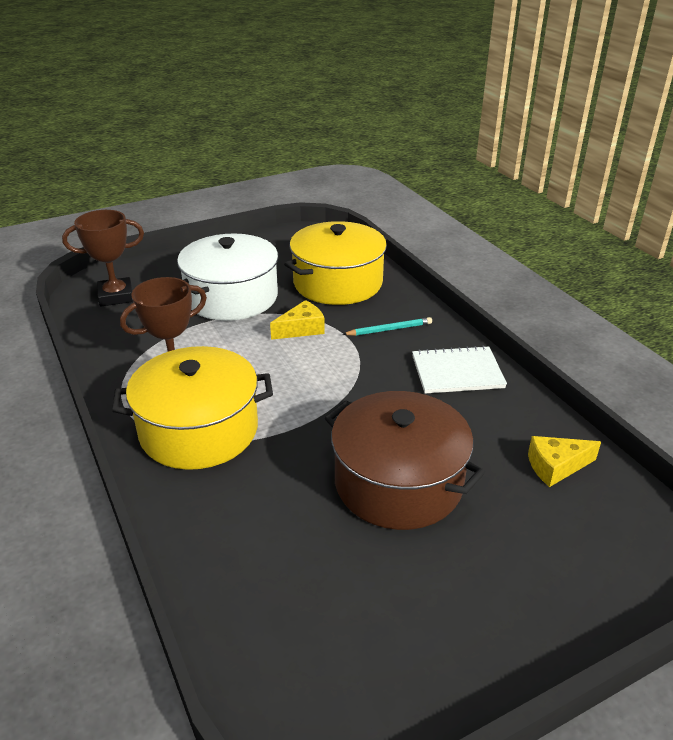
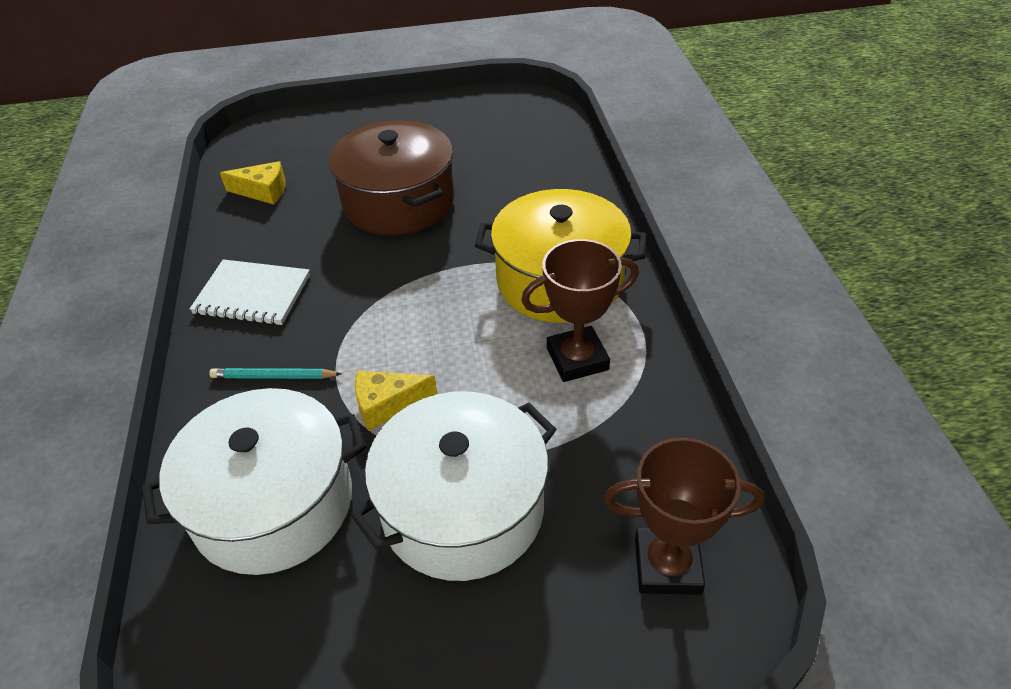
camera: 160 degrees left, 10 degrees up
(337, 283) = (273, 504): yellow pot -> white pot

